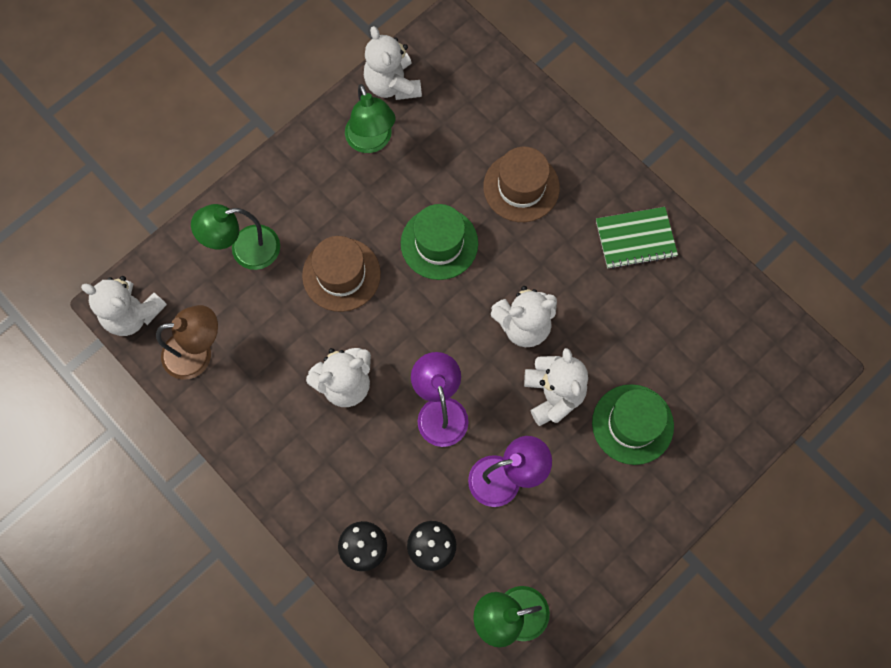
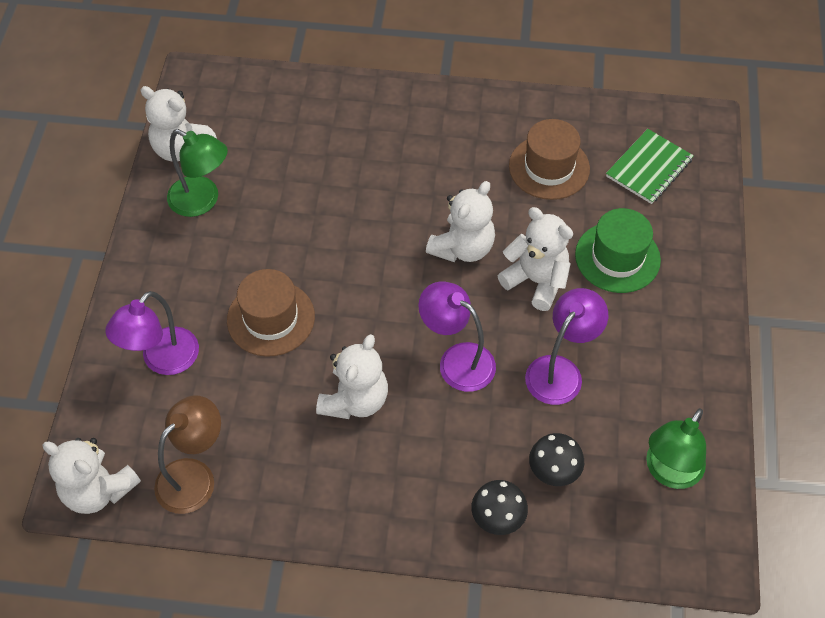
camera: 40 degrees left, 15 degrees down
(133, 314) = (98, 490): white teddy bear -> white teddy bear turned 45 degrees clockwise
(245, 250) = (162, 360): green lamp -> purple lamp
(439, 243) = (334, 237): green hat -> none
(521, 187) = (363, 152): brown hat -> brown hat (549, 167)
(635, 239) = (489, 128): green notebook -> green notebook (649, 168)

